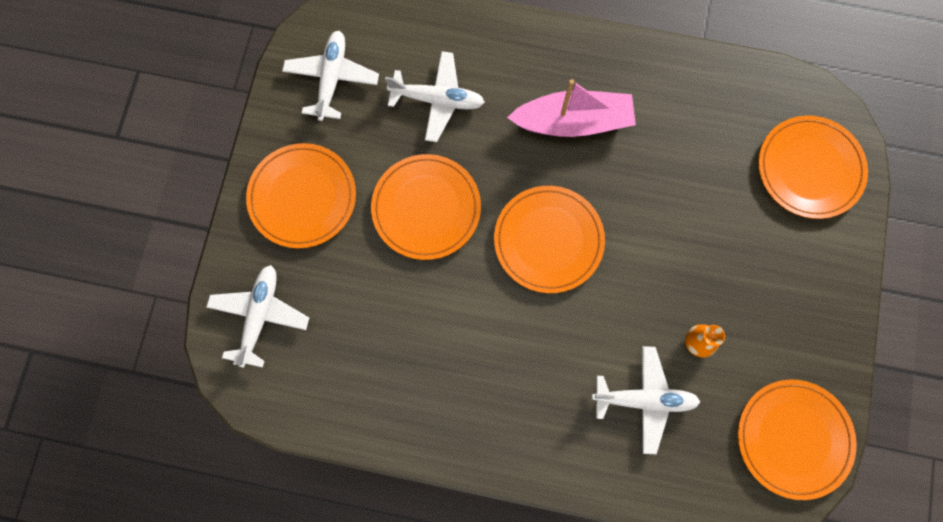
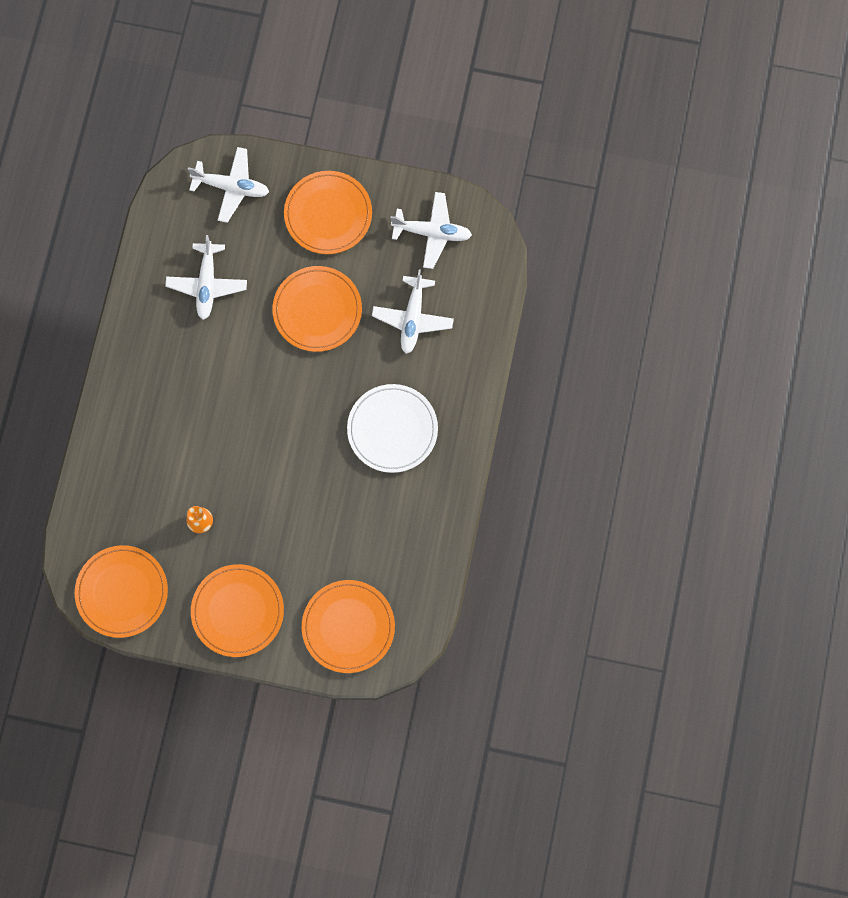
camera: 90 degrees right, 0 degrees up
(548, 240) = (288, 406): orange plate -> orange plate (238, 611)
(573, 122) = (392, 429): pink boat -> white plate
(644, 400) = (156, 477): white plane -> white plane (207, 284)

